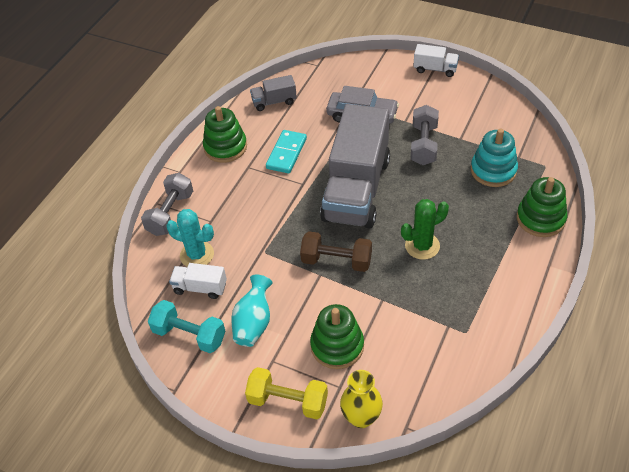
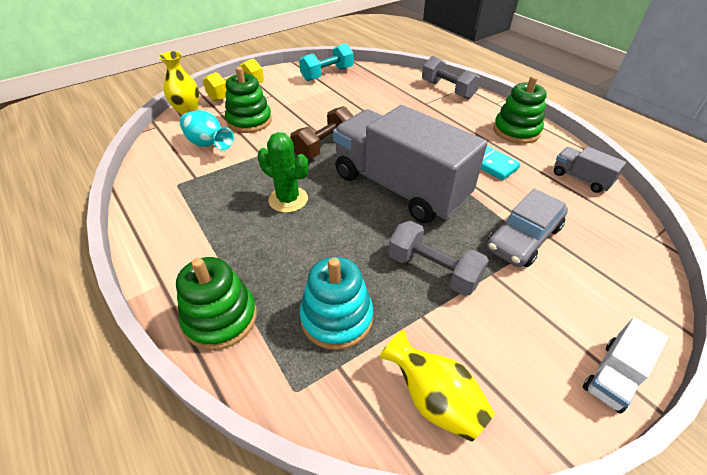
camera: 115 degrees right, 5 degrees down
(197, 255) = (394, 91): turquoise cactus -> none
(200, 288) = (362, 85): white truck -> none
(254, 323) = (309, 96): turquoise vase -> turquoise vase (208, 144)
(274, 101) = (581, 179): grey truck -> grey truck turned 60 degrees counterclockwise
(422, 246) = (288, 199): green cactus -> green cactus turned 60 degrees counterclockwise
(502, 119) = (434, 399): none -> yellow vase

